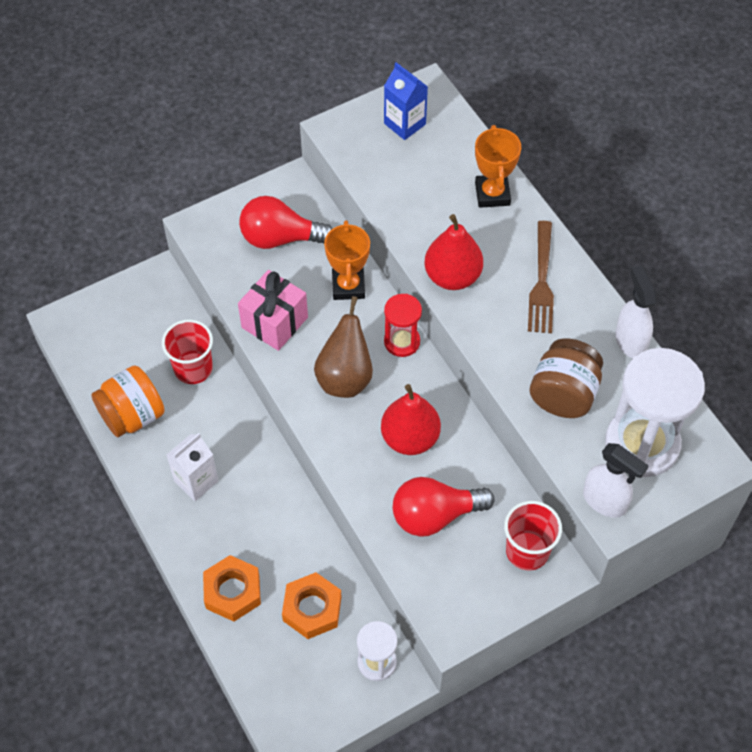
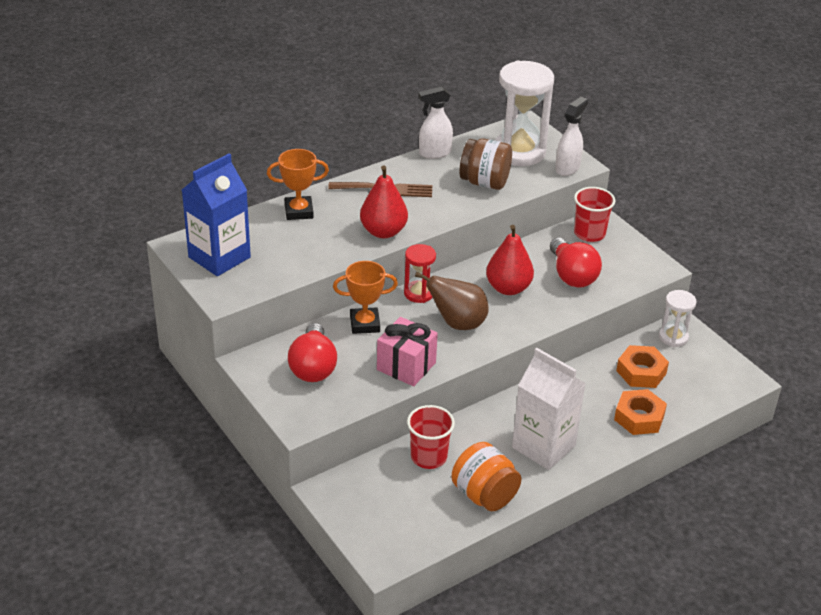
camera: 95 degrees left, 20 degrees down
(196, 481) = (543, 446): white carton -> white carton, size x1.63
(404, 124) = (219, 257): blue carton -> blue carton, size x1.63

